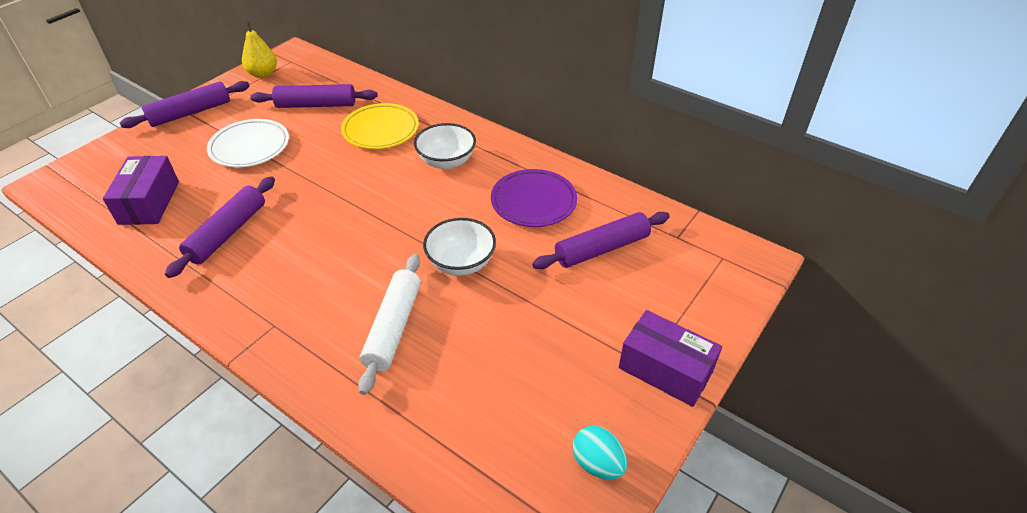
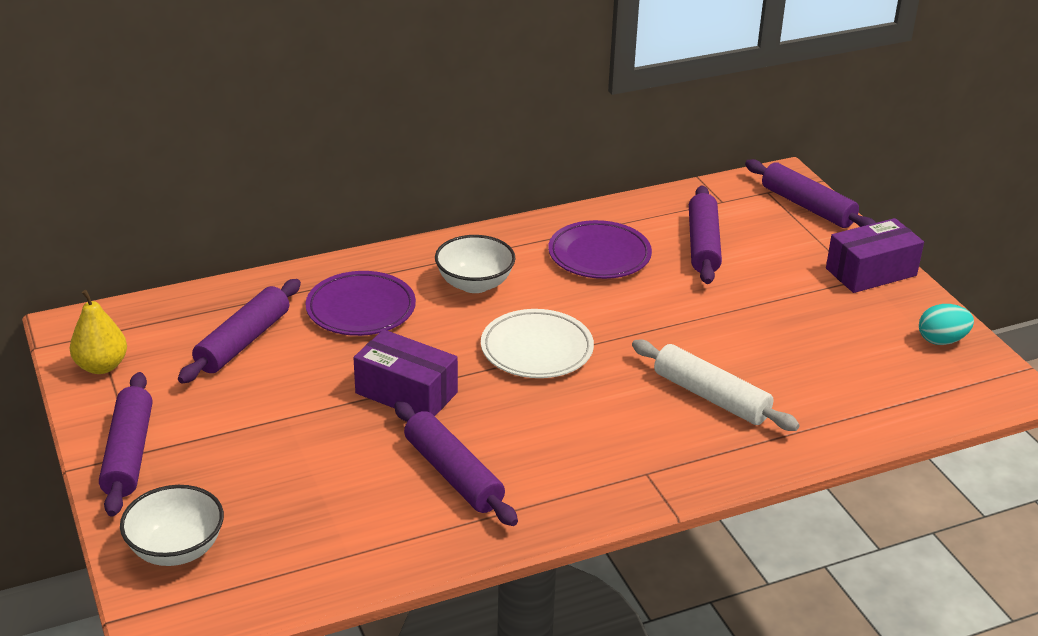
camera: 60 degrees left, 10 degrees down
(149, 202) = (321, 529): purple box -> purple box (406, 393)
(250, 147) = (282, 418): white plate -> white plate (537, 349)
(380, 130) = (361, 309): yellow plate -> purple plate
(461, 263) = (652, 328): white bowl -> white bowl (176, 549)
(728, 290) = (807, 206): none -> purple rolling pin

